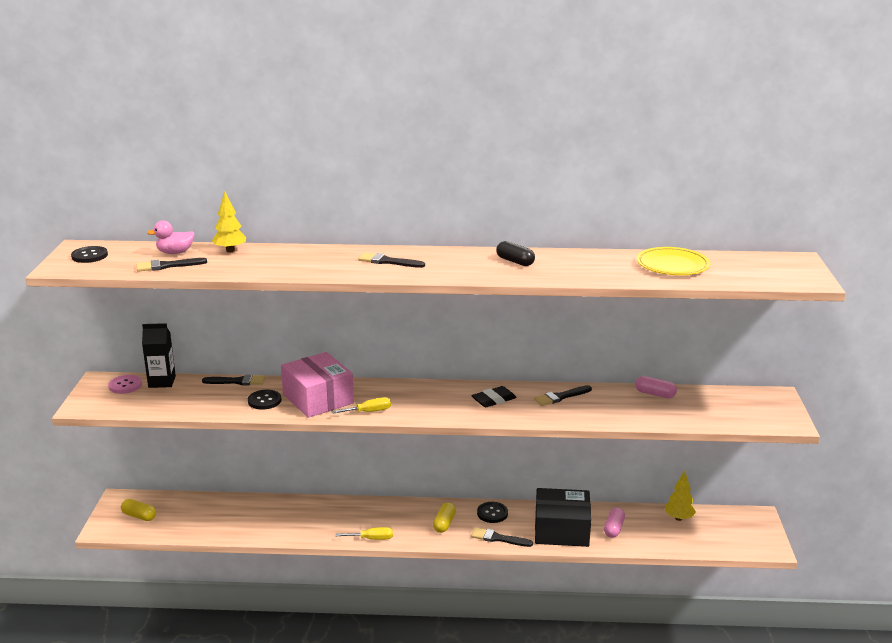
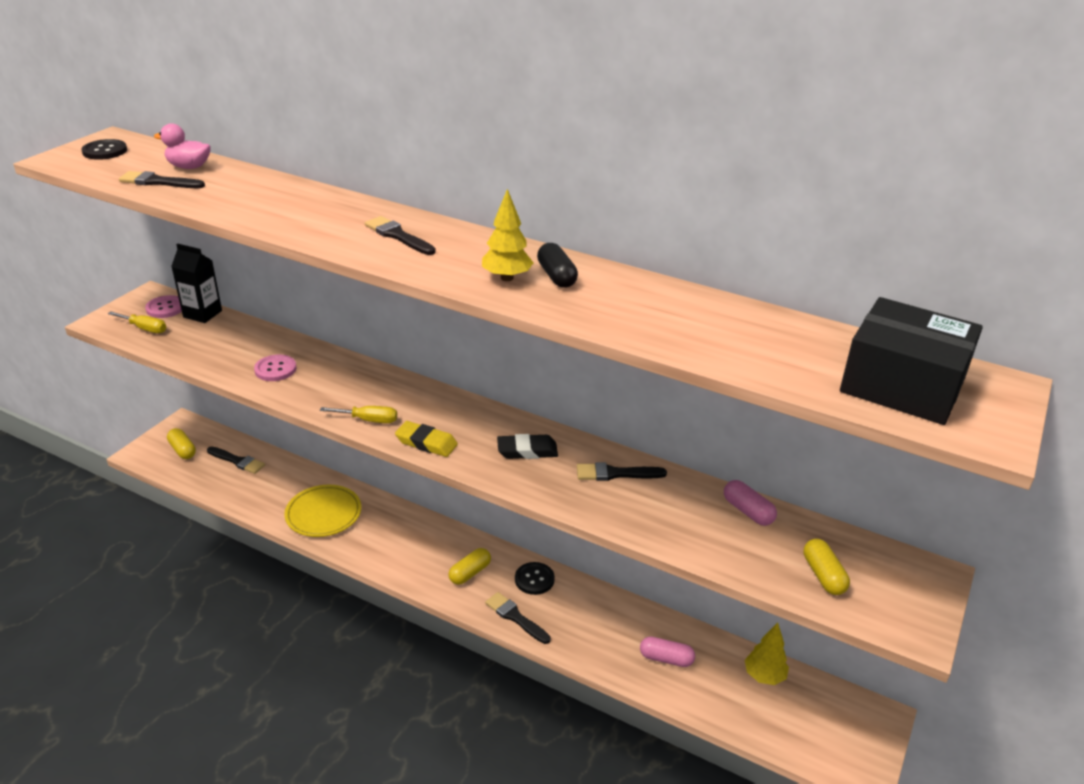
camera: 25 degrees right, 10 degrees up
(230, 250) = (247, 177): yellow tree -> yellow tree (507, 278)
(237, 381) = (273, 336): black brush -> black brush (237, 461)
(264, 401) = (275, 369): black button -> pink button
(318, 399) = (332, 384): pink box -> none
(372, 539) = (378, 563): yellow screwdriver -> yellow screwdriver (145, 328)
(423, 413) = (426, 443): none -> yellow eraser
(561, 530) = (599, 635): black box -> black box (902, 385)
(614, 529) = (666, 658): pink capsule -> pink capsule turned 60 degrees clockwise
(672, 265) = (778, 341): yellow plate -> yellow plate (323, 514)
(722, 412) = (823, 575): none -> yellow capsule

